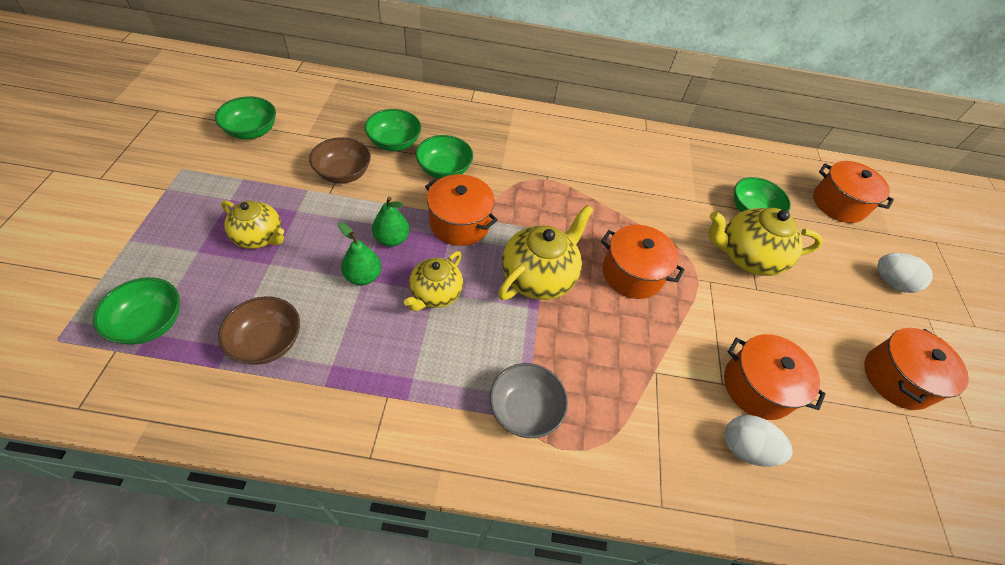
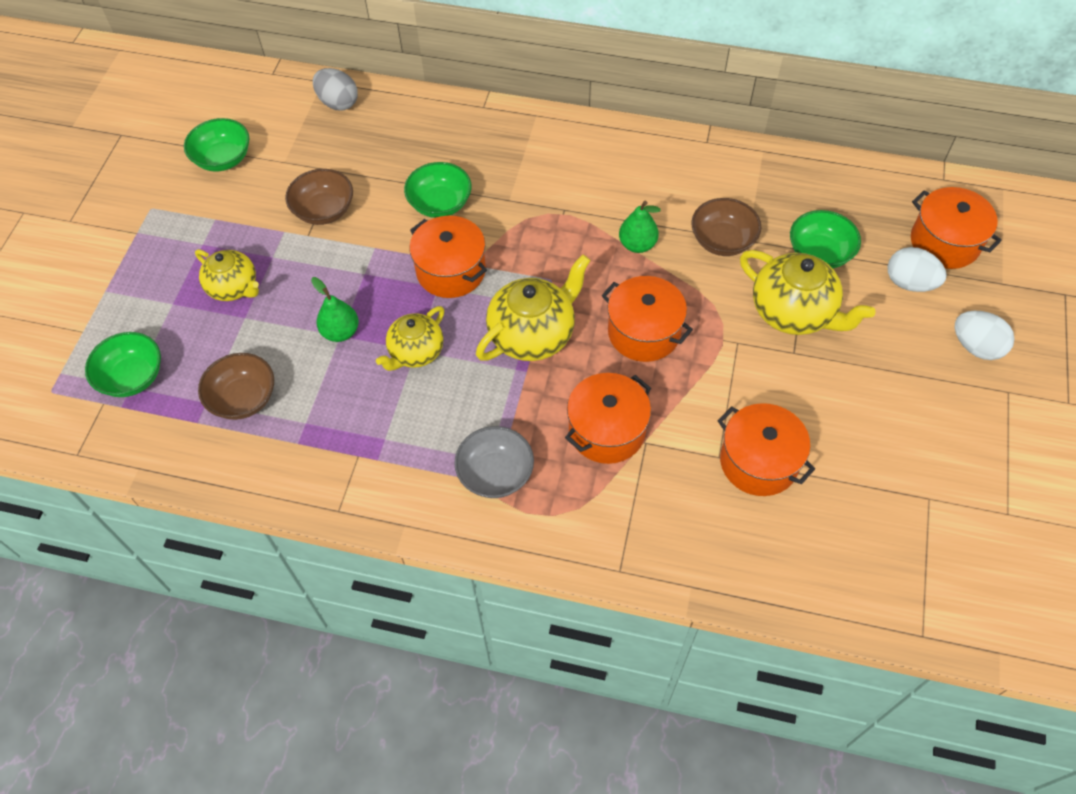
camera: 15 degrees right, 5 degrees up
(352, 93) = (338, 103): none -> grey egg
(392, 239) = (373, 290): green pear -> green pear (637, 245)
(394, 143) = (384, 169): green bowl -> none
(676, 201) = (722, 241): none -> brown bowl
(745, 448) = (725, 522): white egg -> white egg (909, 283)
(746, 257) = (793, 313): yellow teapot -> yellow teapot turned 150 degrees counterclockwise
(897, 378) = (934, 459): orange pot -> orange pot (607, 430)

